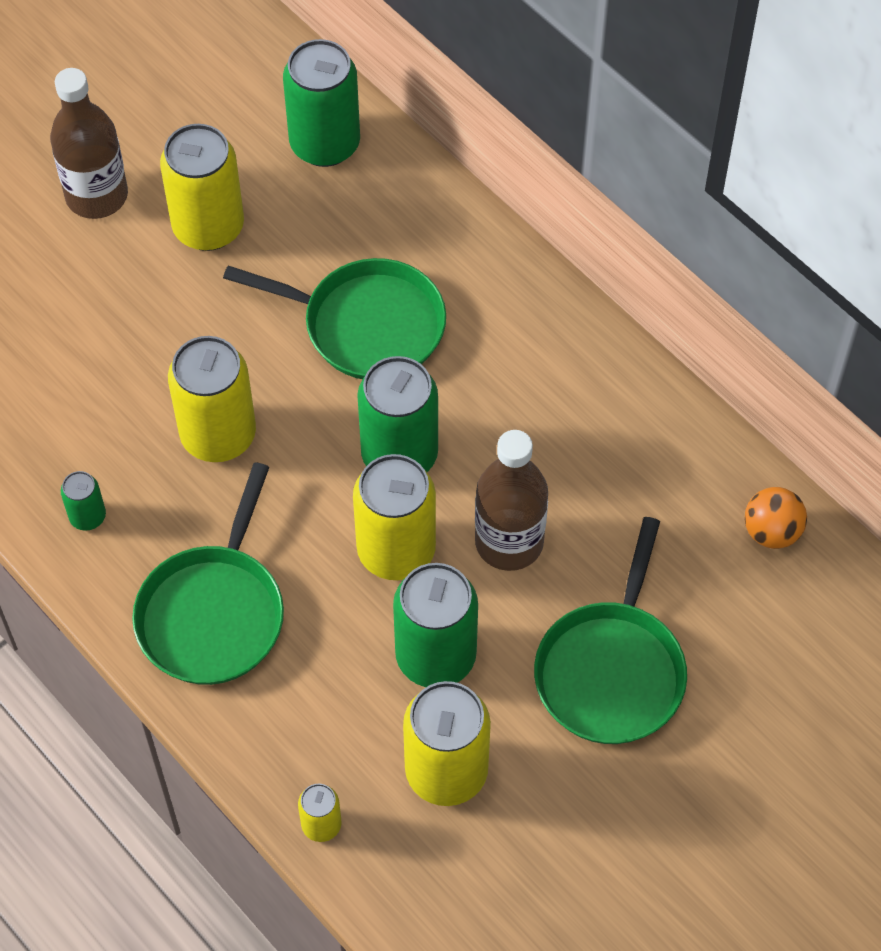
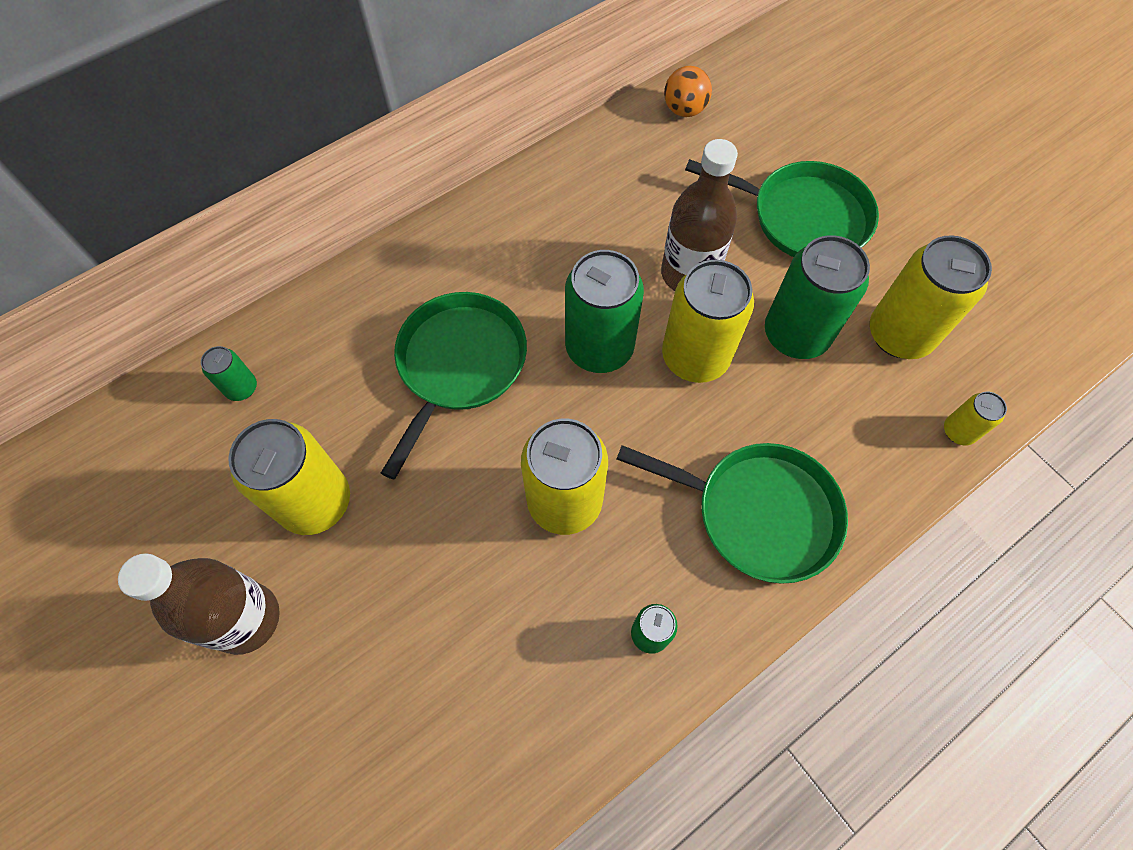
camera: 85 degrees left, 5 degrees up
(325, 144) = (241, 388): green can -> green can, size x0.48

